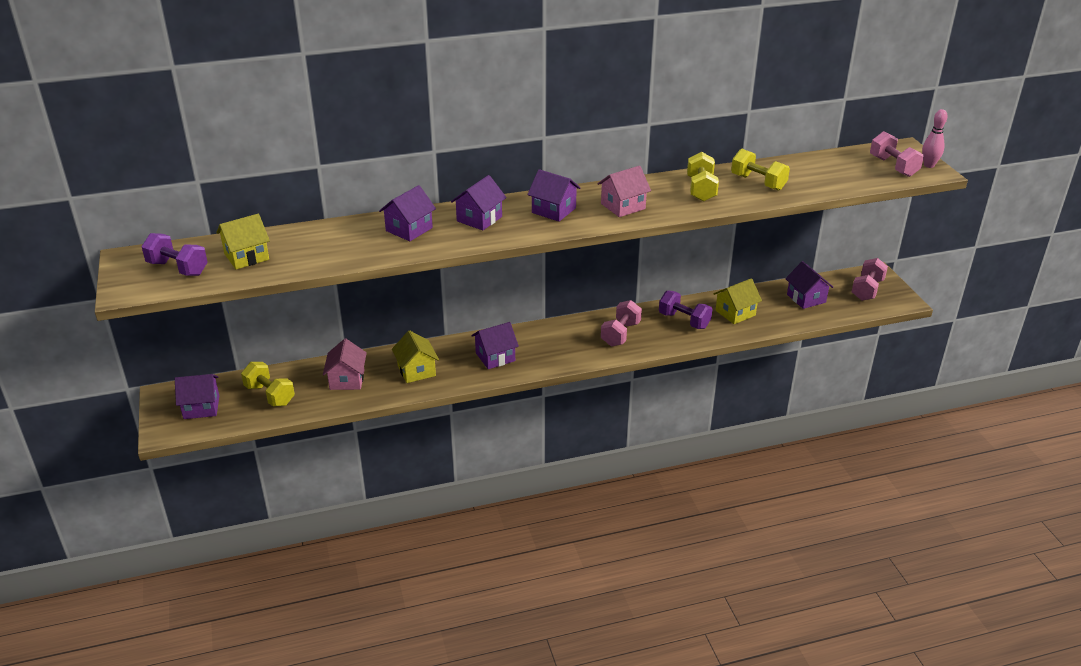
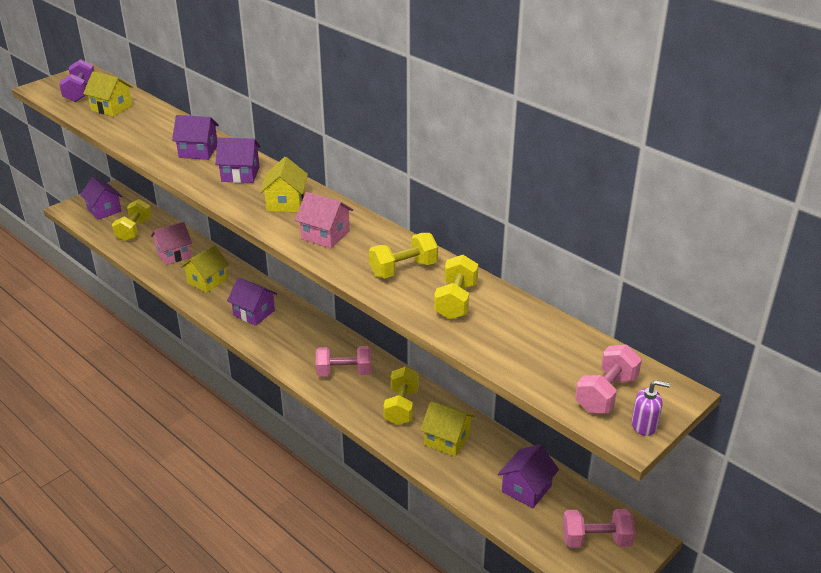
camera: 60 degrees right, 0 degrees up
(553, 210) = (285, 203): purple house -> yellow house
(684, 320) = (401, 407): purple dumbbell -> yellow dumbbell
(929, 165) = (644, 425): pink bowling pin -> purple soap dispenser

